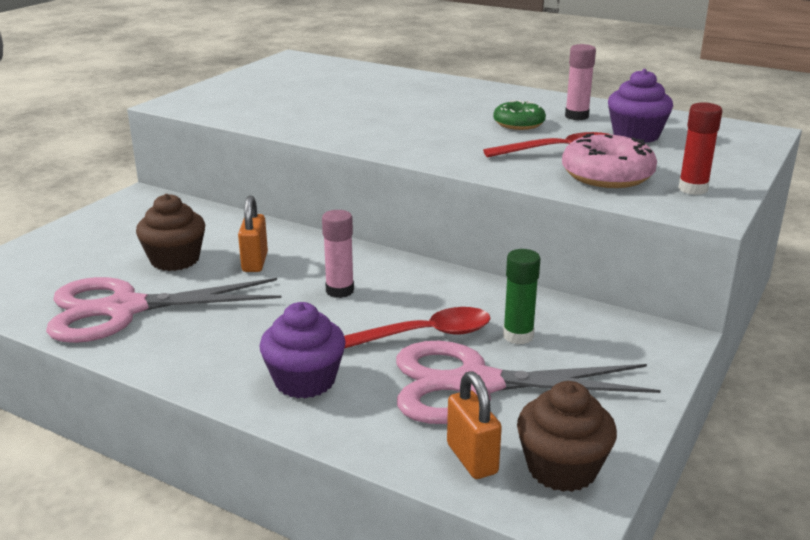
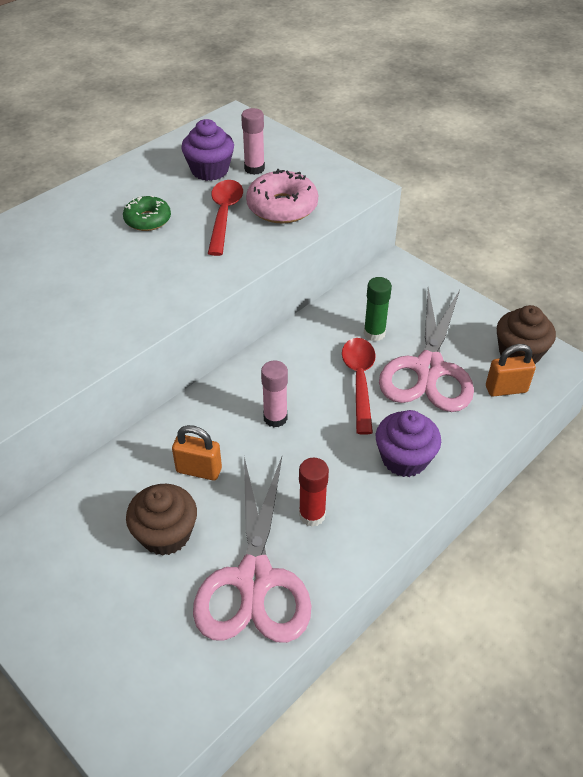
camera: 75 degrees left, 20 degrees up
(576, 116) = (149, 185): pink glue stick -> pink glue stick (254, 169)
(693, 189) = (322, 179): red glue stick -> red glue stick (312, 515)

